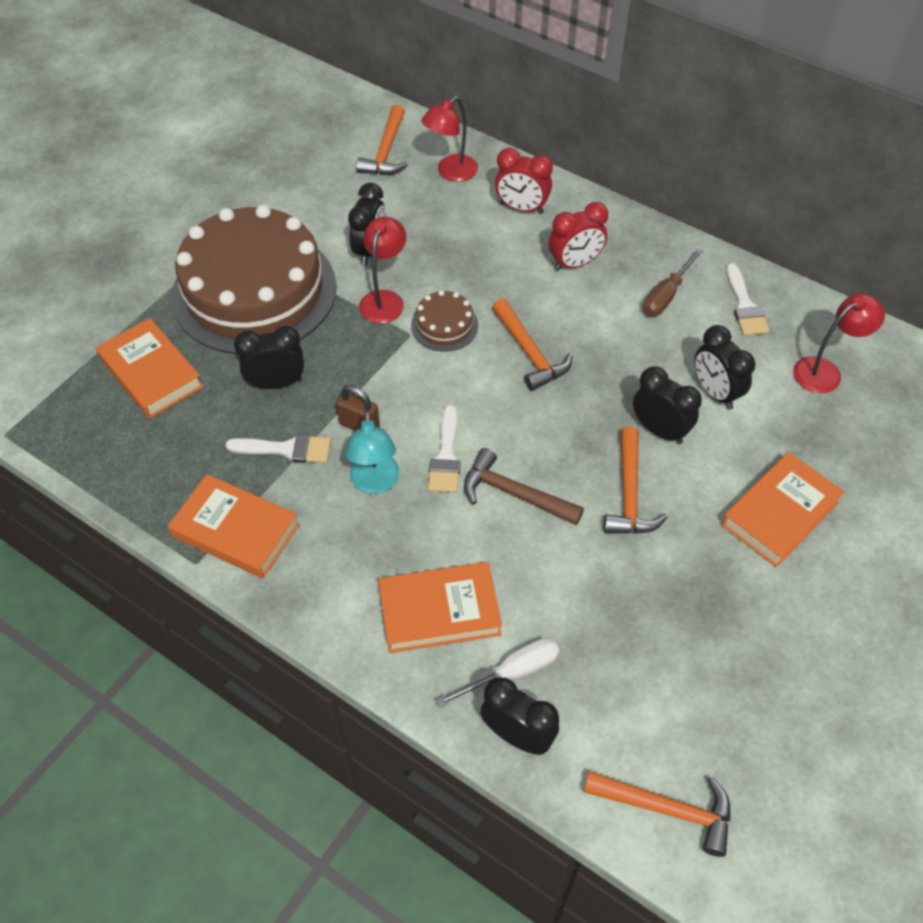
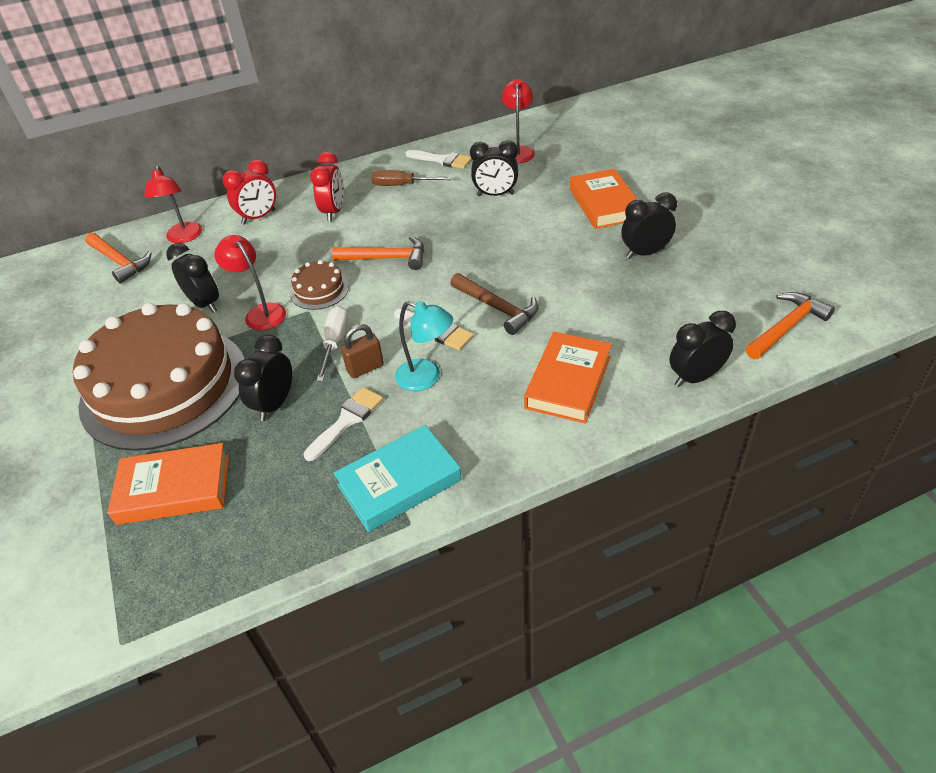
camera: 55 degrees left, 10 degrees down
(236, 530) = (399, 482): orange book -> turquoise book
(512, 672) = (644, 362): white screwdriver -> white screwdriver (335, 342)
(514, 493) = (498, 308): brown hammer -> brown hammer turned 105 degrees counterclockwise
(629, 494) = (542, 257): orange hammer -> none
(659, 430) = (503, 226): black clock -> black clock (645, 253)
(666, 295) = (402, 185): brown screwdriver -> brown screwdriver turned 120 degrees clockwise

